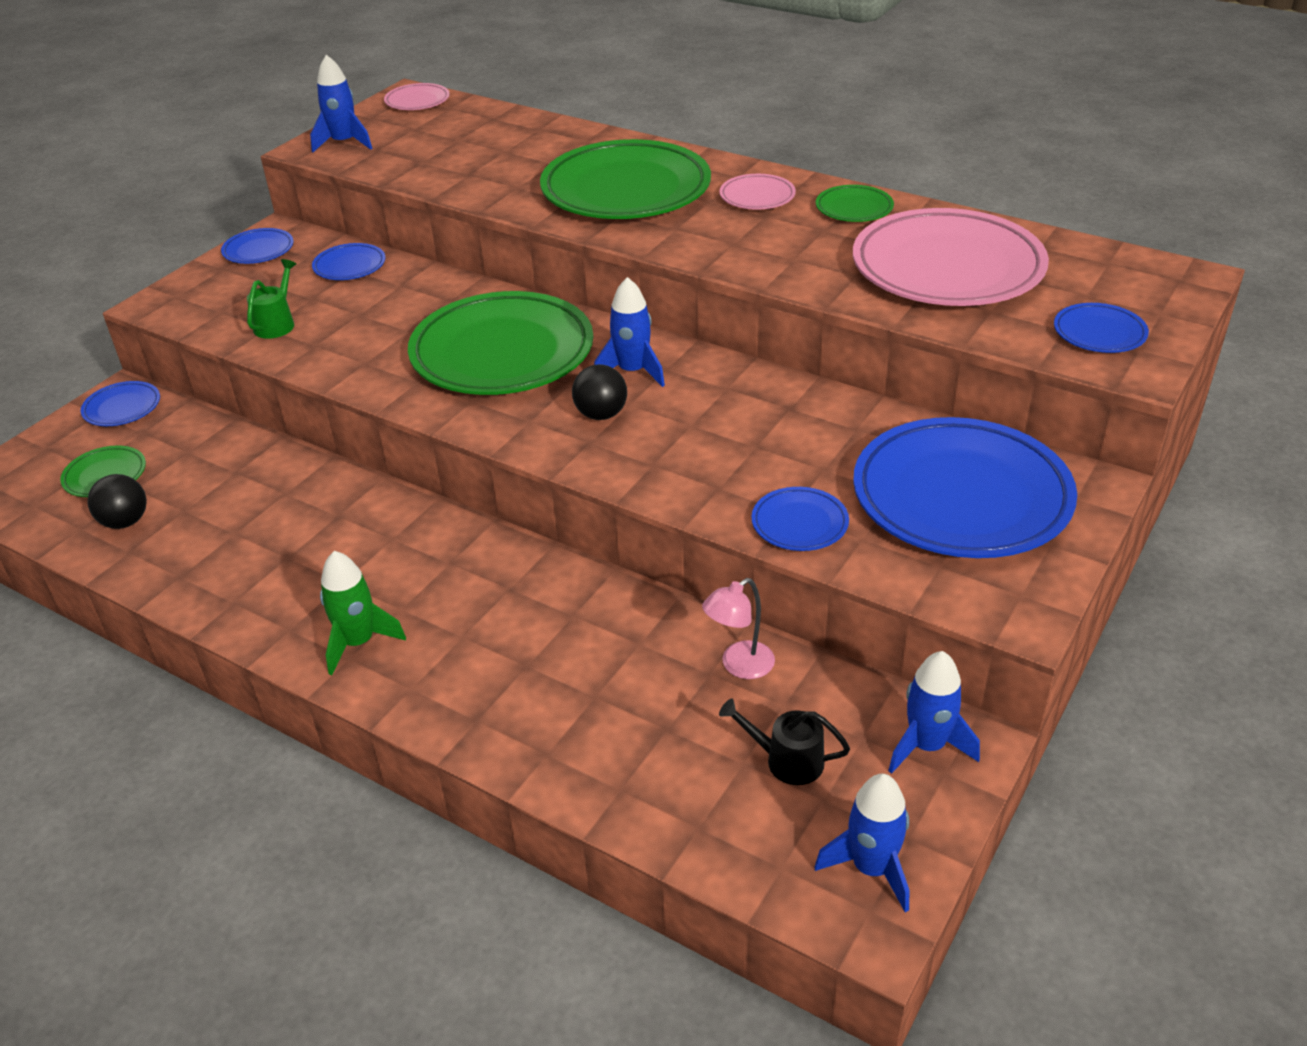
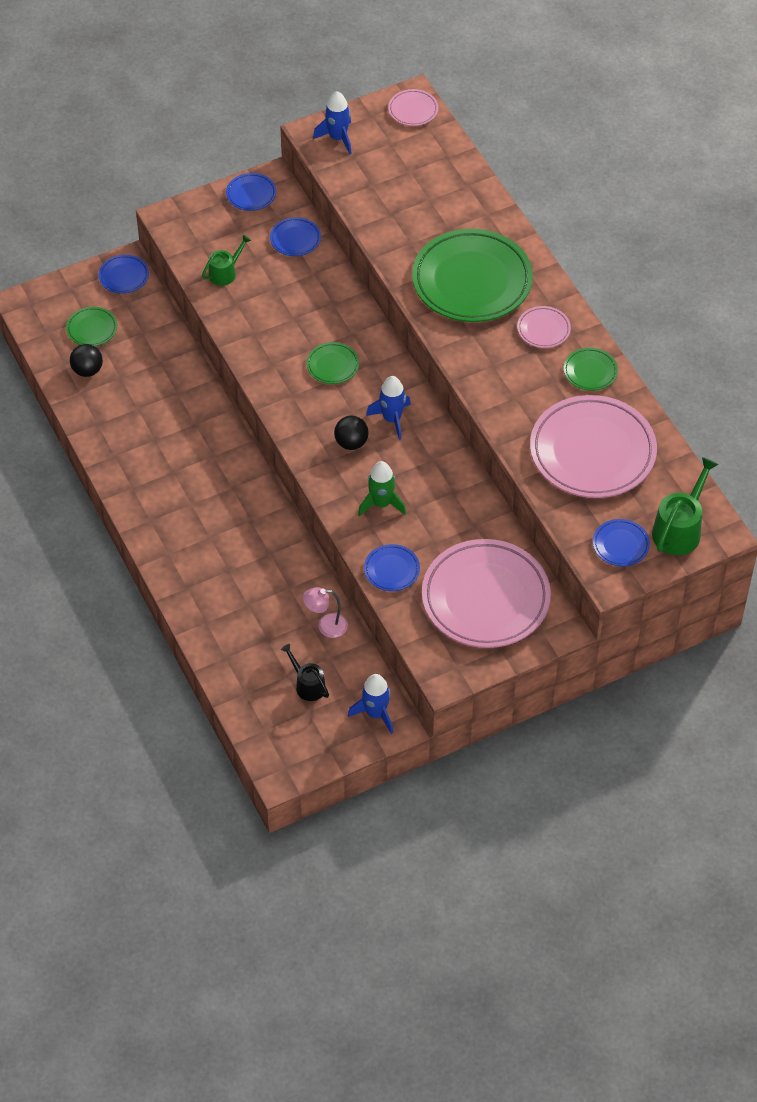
camera: 30 degrees right, 15 degrees up
(358, 642) = (159, 514): green rocket -> green rocket (381, 504)
(502, 353) = (333, 365): green plate -> green plate, size x0.44
(871, 868) = (301, 751): blue rocket -> none
(961, 497) = (485, 598): blue plate -> pink plate
(1143, 292) = (679, 529): none -> green watering can

